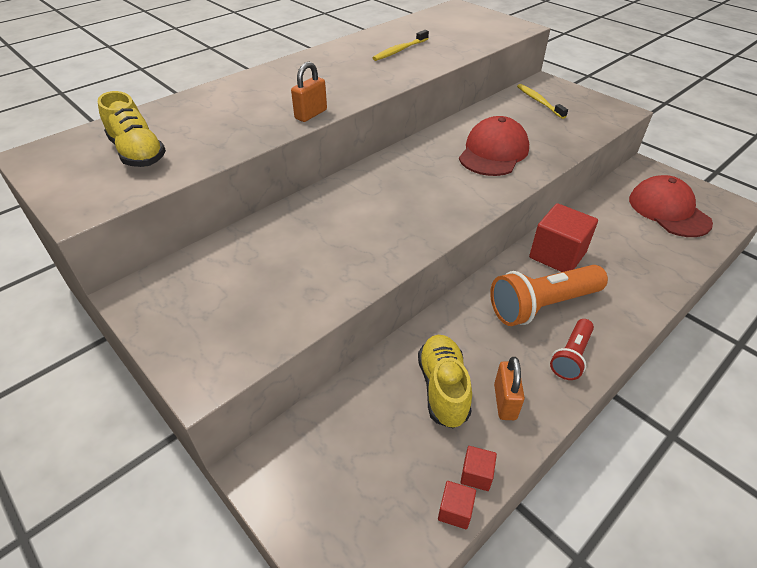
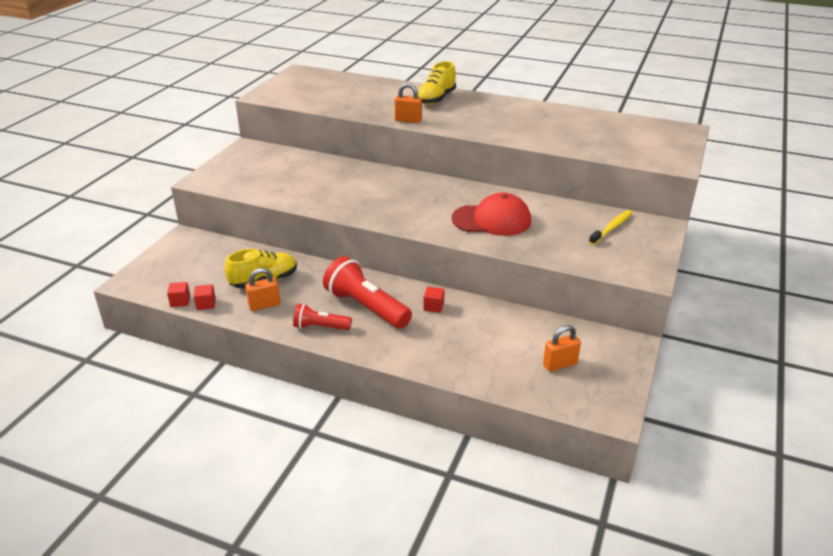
camera: 65 degrees right, 10 degrees down
(138, 153) = (321, 91): yellow shoe -> yellow shoe (436, 99)
(400, 50) = (547, 125): yellow toothbrush -> none
(542, 305) = (366, 307): orange flashlight -> red flashlight
(557, 255) = (433, 306): red cube -> red cube, size x0.45
(668, 210) = (560, 364): red cap -> orange padlock

